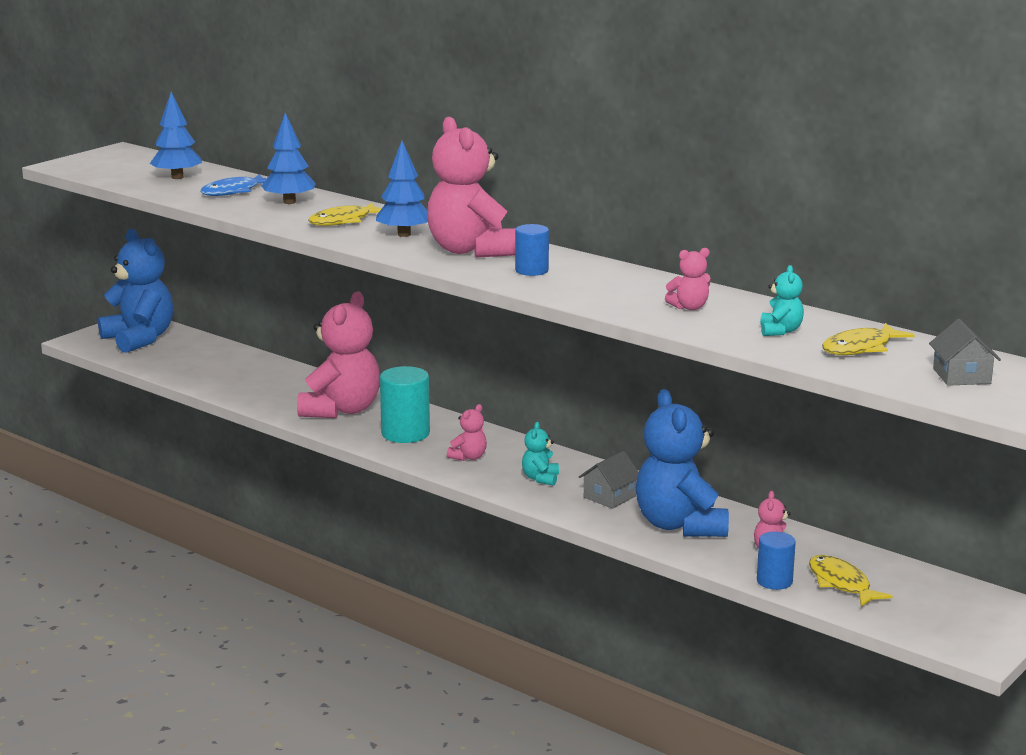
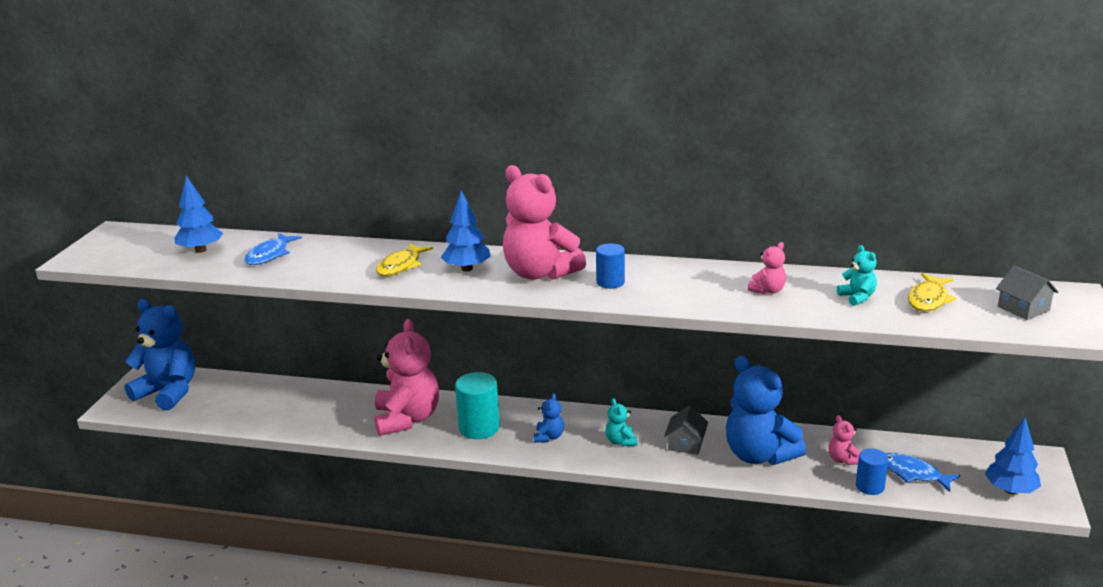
camera: 25 degrees left, 5 degrees up
(289, 202) = (331, 256): blue tree -> blue tree (1010, 490)
(469, 457) = (549, 437): pink teddy bear -> blue teddy bear
(841, 583) = (912, 473): yellow fish -> blue fish

